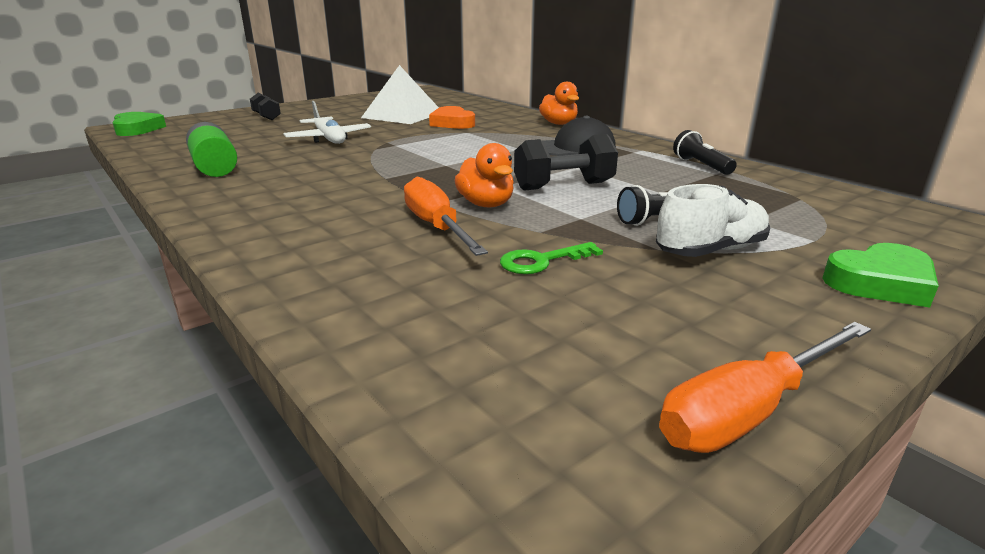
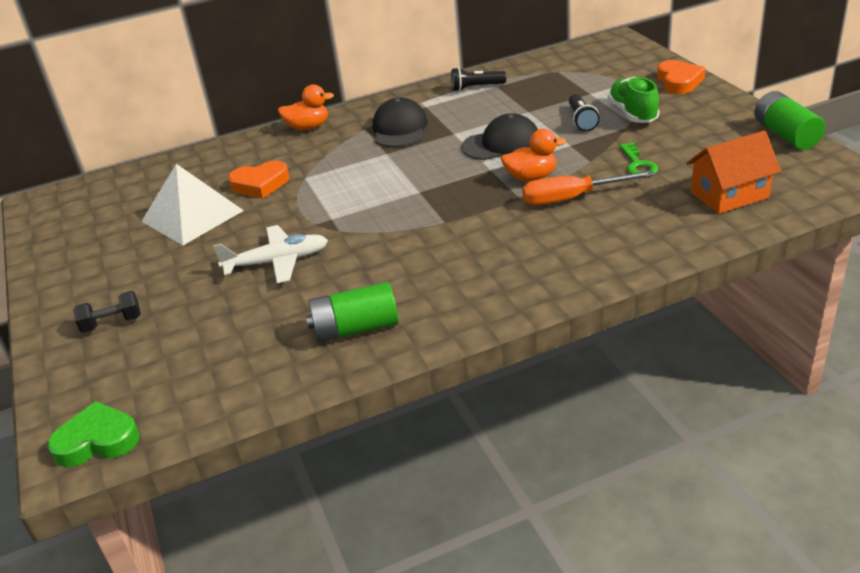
camera: 70 degrees left, 10 degrees up
(456, 339) = (729, 195): none -> orange house
(564, 186) = (502, 144): black dumbbell -> black cap
(710, 251) = (632, 113): white shoe -> green shoe
(748, 411) = (785, 135): orange screwdriver -> green battery
(880, 283) = (679, 81): green heart -> orange heart

